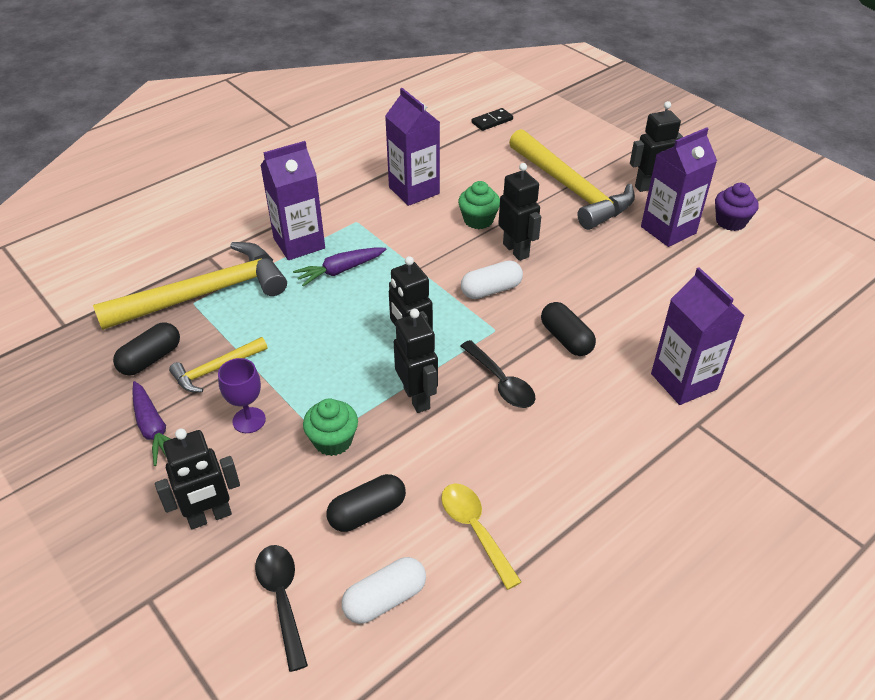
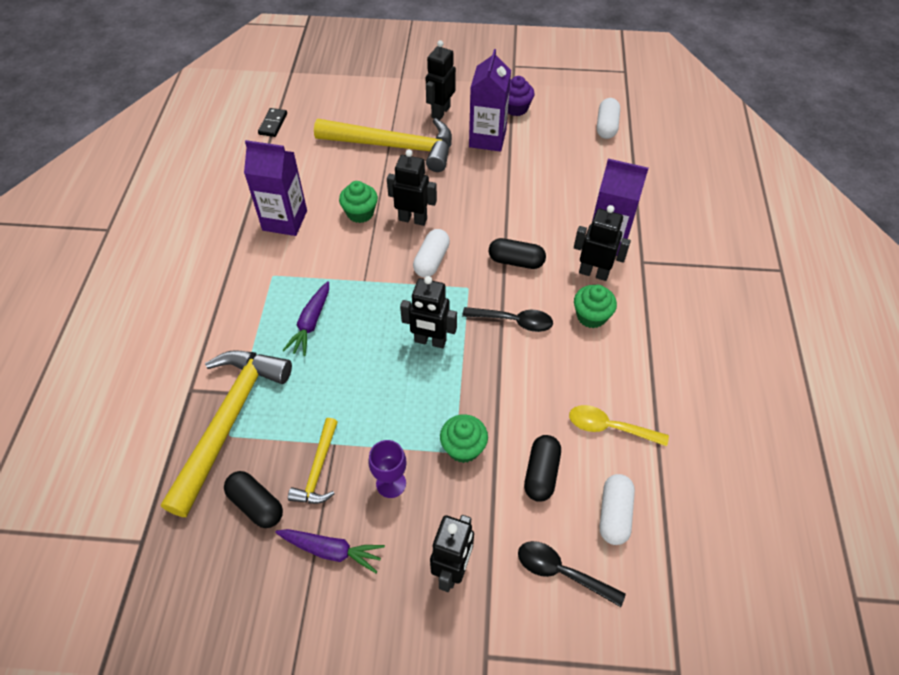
camera: 45 degrees left, 10 degrees up
(151, 359) = (256, 504): black capsule -> black capsule turned 45 degrees counterclockwise
(299, 243) = (250, 325): purple carton -> none
(417, 398) = (478, 374): black robot -> black robot (593, 273)
(580, 430) = (591, 316): none -> green cupcake
(814, 289) = (606, 126): none -> white capsule

